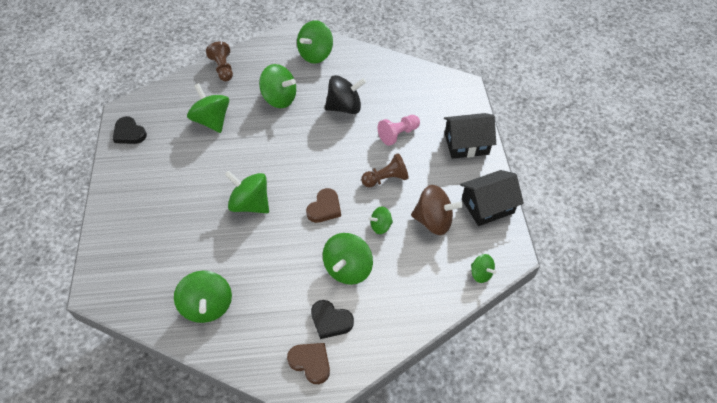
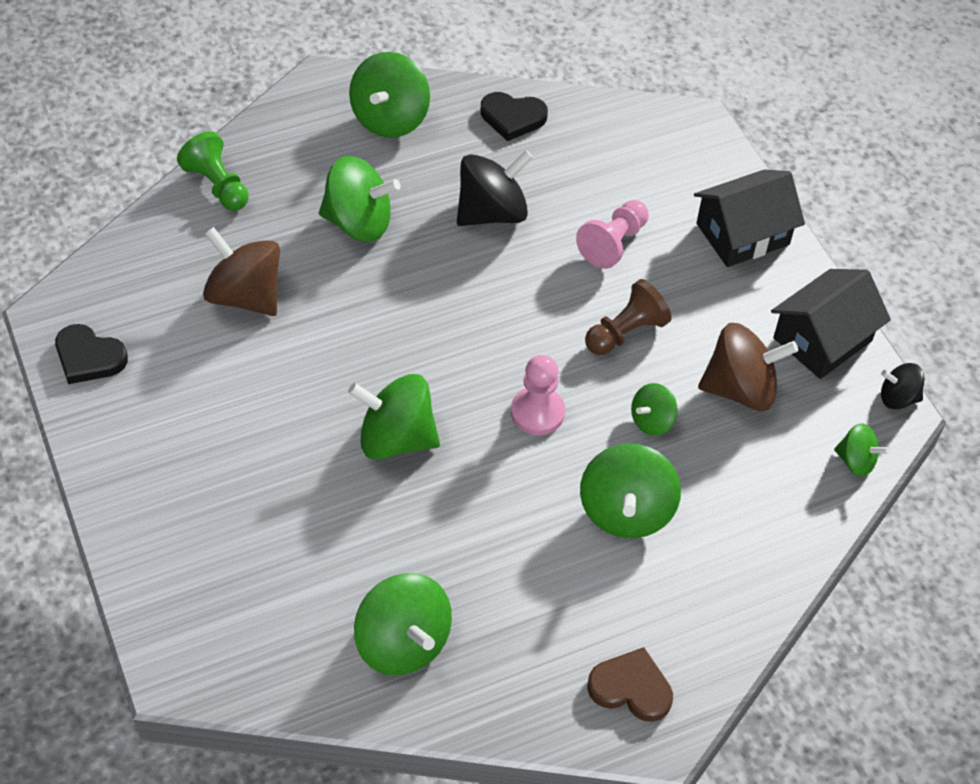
camera: 20 degrees left, 0 degrees up
(212, 121) = (245, 295): green spinning top -> brown spinning top
(223, 69) = (217, 185): brown pawn -> green pawn
(324, 208) = (537, 412): brown heart -> pink pawn
(330, 321) = (634, 608): black heart -> black heart (512, 118)
(517, 246) = (897, 398): none -> black spinning top

